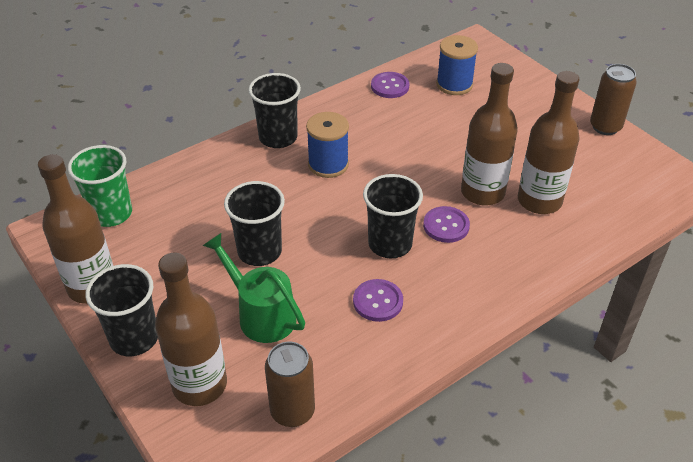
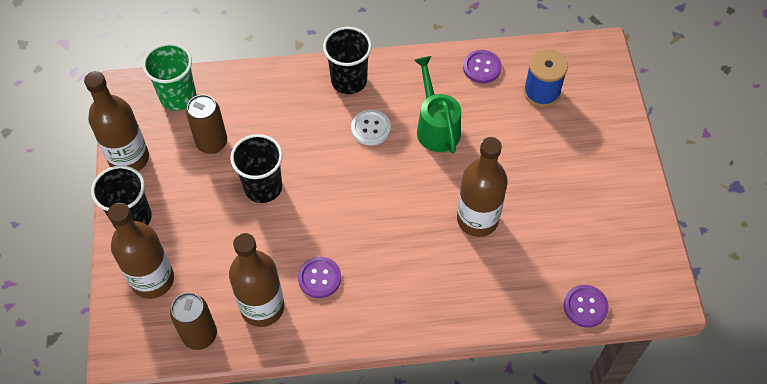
camera: 30 degrees right, 15 degrees up
(261, 314) = (229, 243): green watering can -> green watering can (436, 126)
(328, 164) = (370, 128): blue spool -> white button
(390, 244) = (365, 231): black cup -> none
(446, 226) = (422, 236): purple button -> purple button (585, 306)
(539, 201) = (519, 252): brown bottle -> brown bottle (262, 307)
(605, 127) = (644, 205): brown can -> brown can (212, 143)

